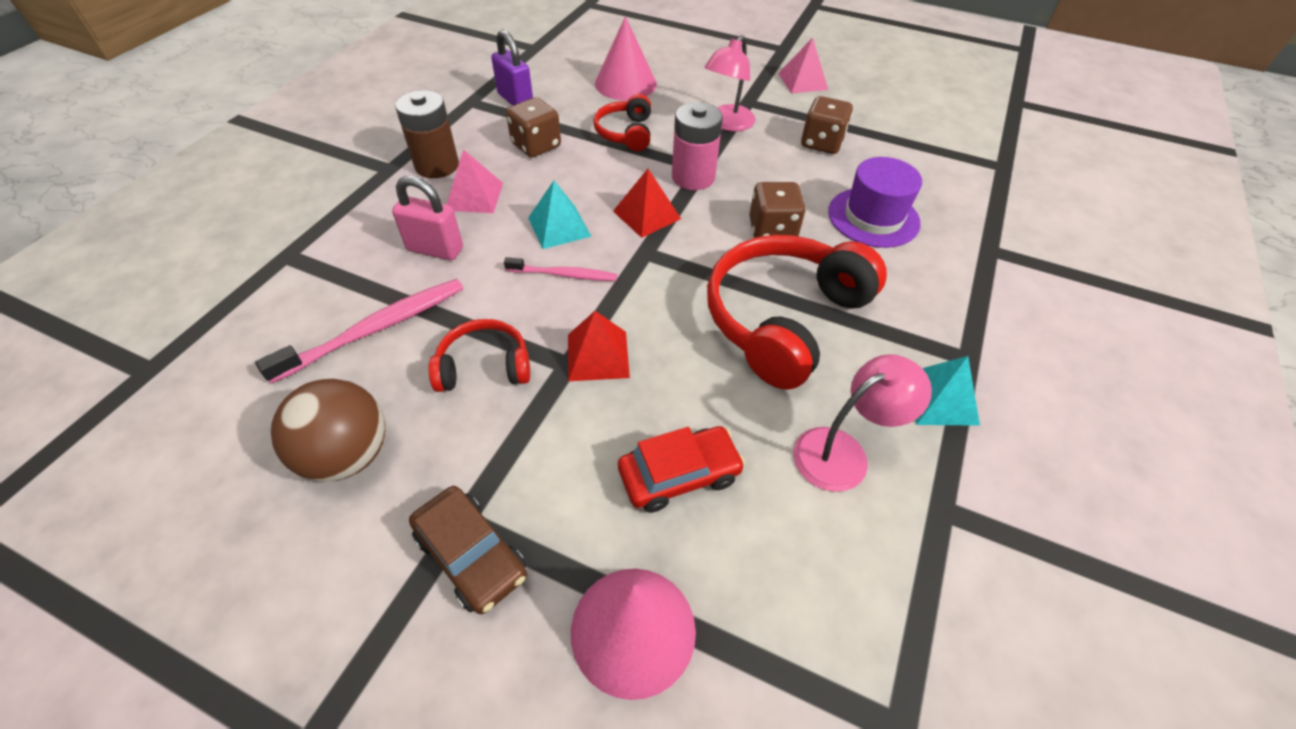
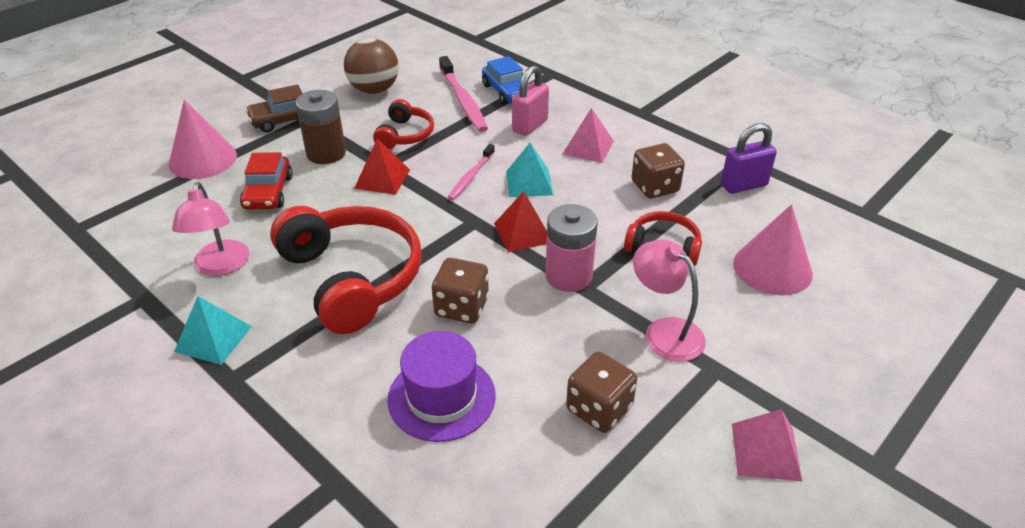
camera: 110 degrees right, 10 degrees down
(344, 288) = (507, 91): none -> blue car
(437, 165) = (638, 134): brown battery -> brown battery (326, 153)

